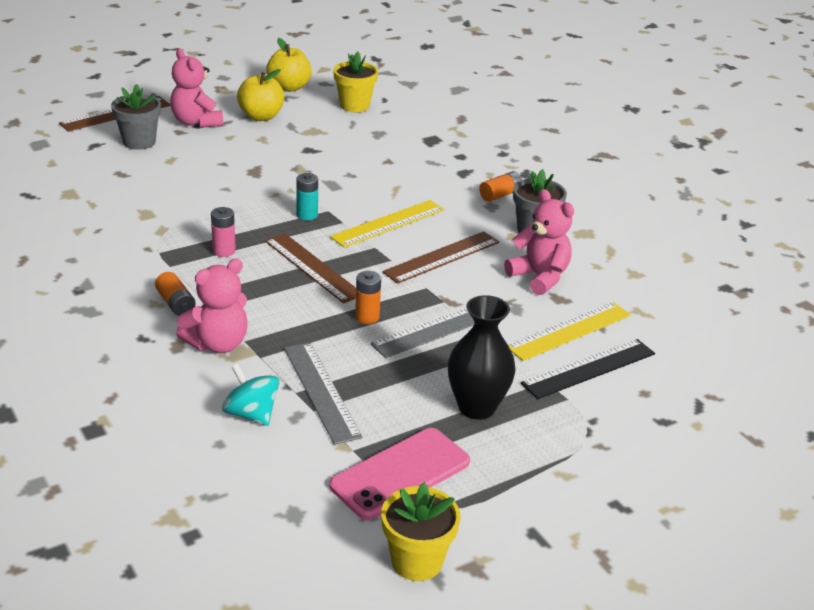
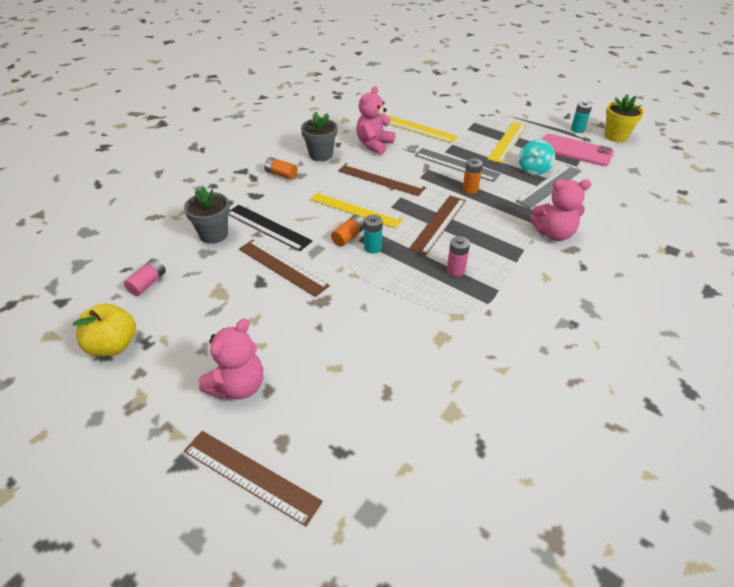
camera: 110 degrees left, 10 degrees up
(139, 142) = (311, 413): grey flower pot -> grey flower pot (214, 234)
(176, 304) = (536, 267): orange battery -> orange battery (349, 237)
(218, 344) = (553, 234): pink teddy bear -> pink teddy bear turned 150 degrees clockwise
(251, 414) = (592, 201): turquoise spinning top -> turquoise spinning top (533, 169)
(261, 116) = (201, 339): yellow apple -> none
(321, 163) = (282, 267): none -> brown ruler
(354, 105) = (148, 283): yellow flower pot -> pink battery
(473, 519) = (577, 129): none -> turquoise battery
(476, 407) = (507, 142): black vase -> yellow ruler
(589, 369) = (445, 120): black ruler -> black ruler (268, 227)

